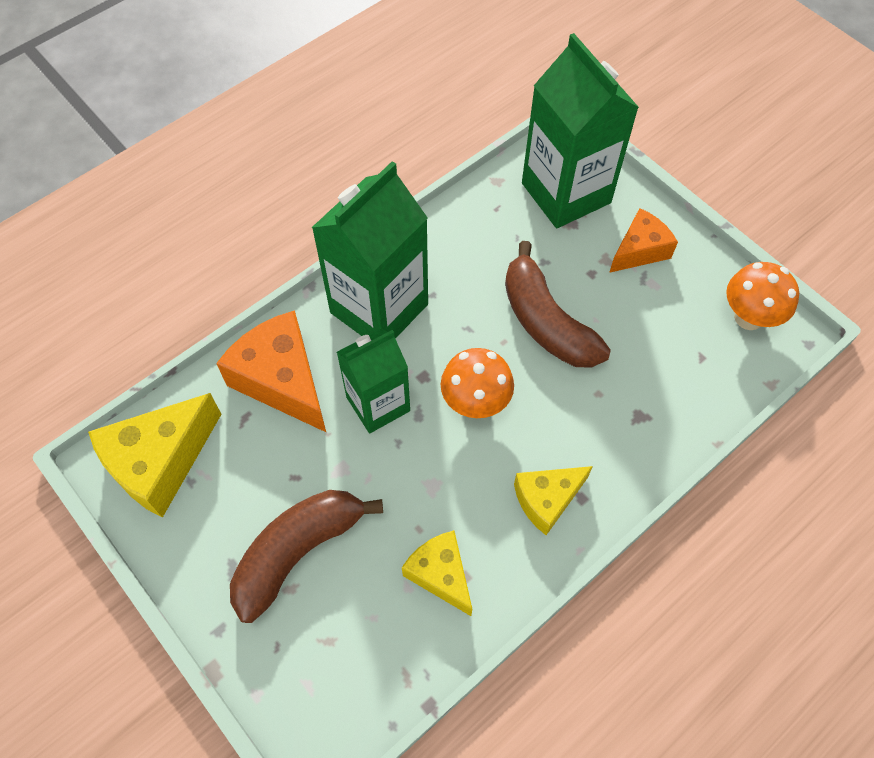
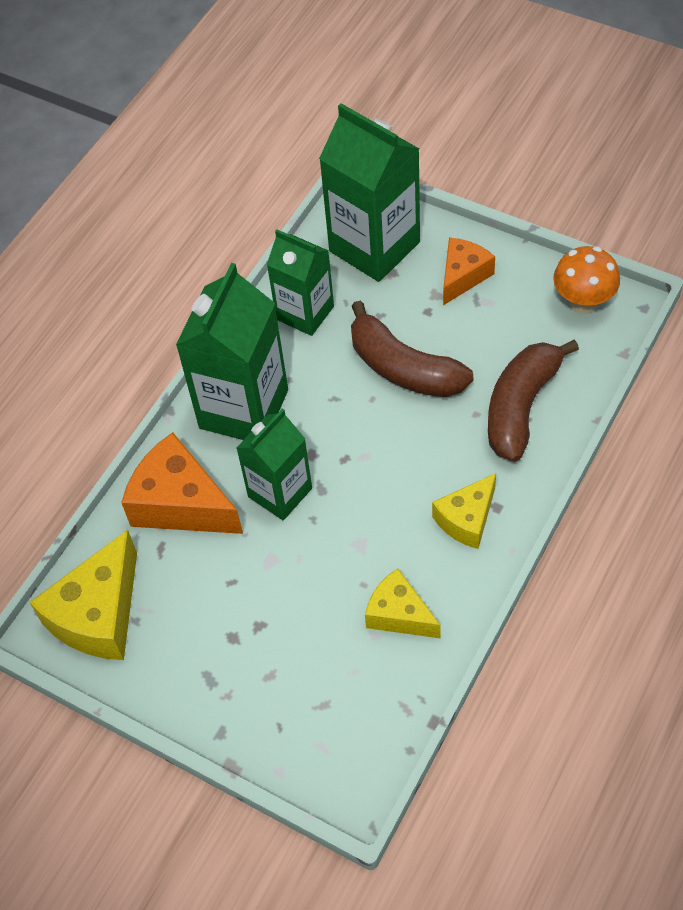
camera: 15 degrees left, 5 degrees down
(297, 552) = (262, 643): brown banana -> brown banana (521, 407)
(474, 235) = (305, 313): none -> green carton
(475, 403) = (369, 460): orange mushroom -> none

